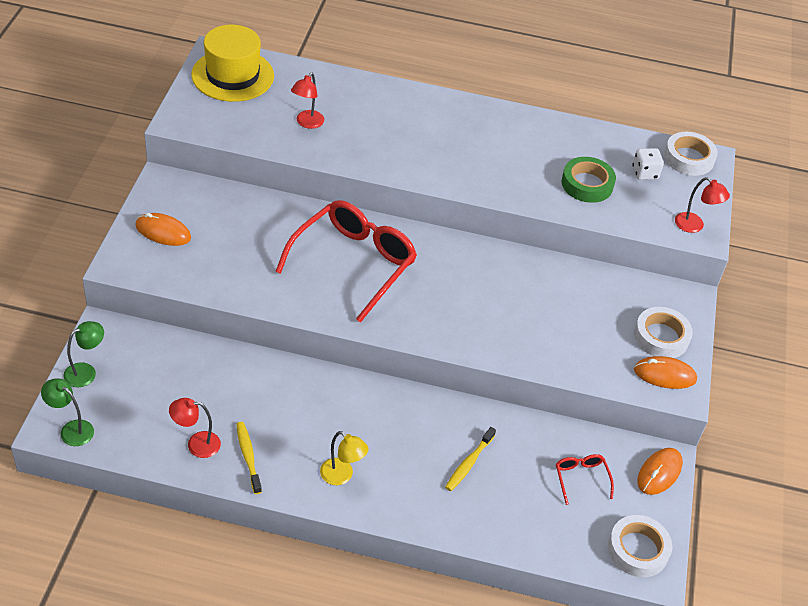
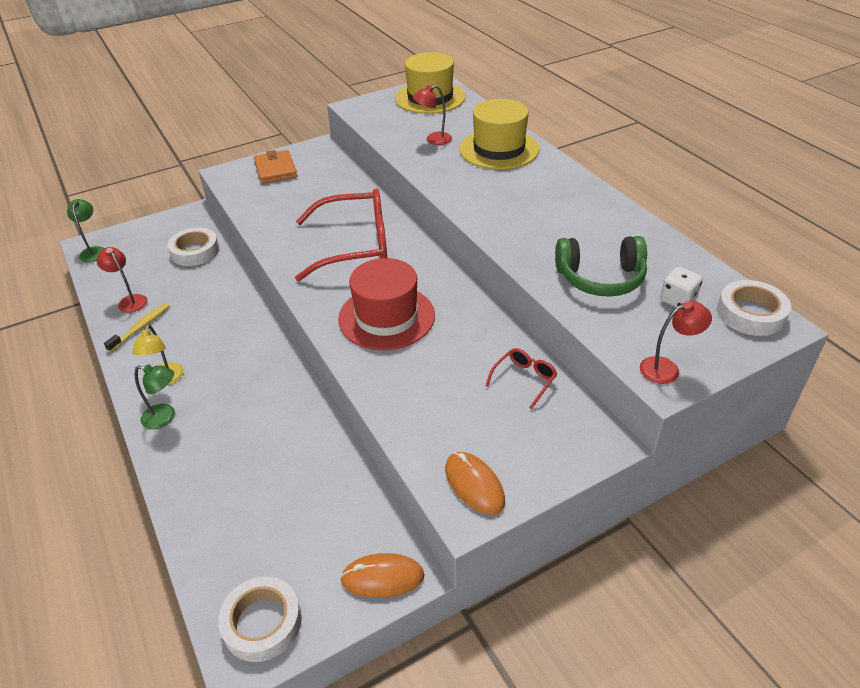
camera: 55 degrees right, 5 degrees down
(86, 372) = (148, 228): green lamp -> green lamp (165, 417)
(163, 232) = (276, 169): orange mouse -> orange wallet
(372, 105) = (499, 149): none -> yellow hat
(464, 306) = (386, 317): none -> red hat
(469, 463) = (251, 438): yellow toothbrush -> none
(581, 478) = (311, 521): red glasses -> red glasses (524, 379)
(587, 184) = (600, 278): green tape -> green headphones
(661, 337) = (521, 452): white tape -> white tape (195, 251)
(694, 226) = (667, 368): red lamp -> red lamp turned 105 degrees counterclockwise

